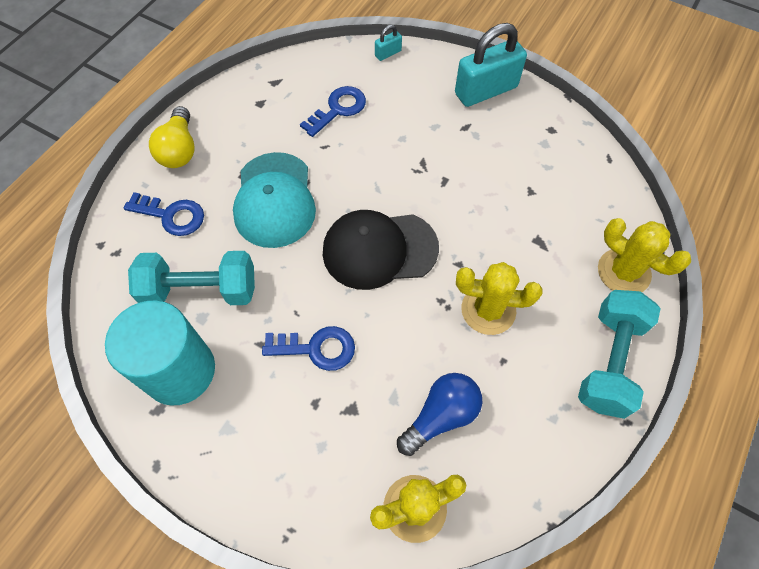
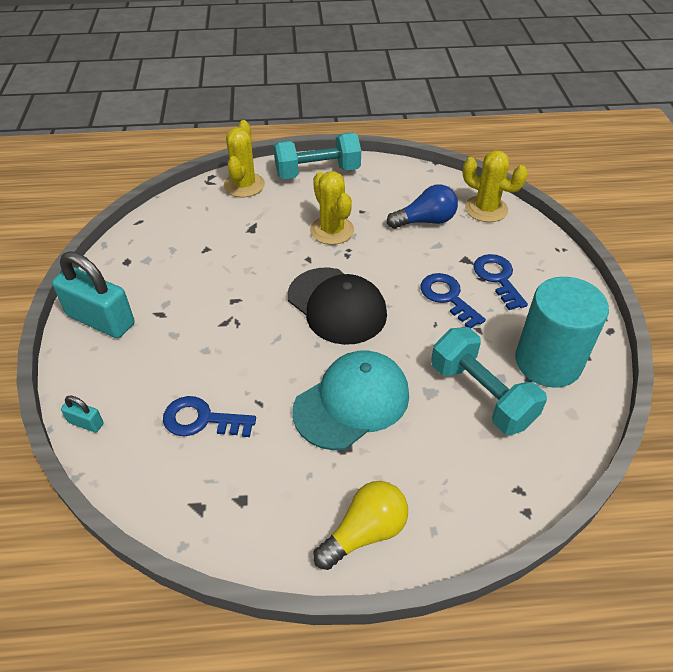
camera: 125 degrees left, 15 degrees down
(171, 215) = (441, 474): blue key -> blue key (498, 278)
(441, 416) = (425, 221): blue light bulb -> blue light bulb turned 150 degrees clockwise

